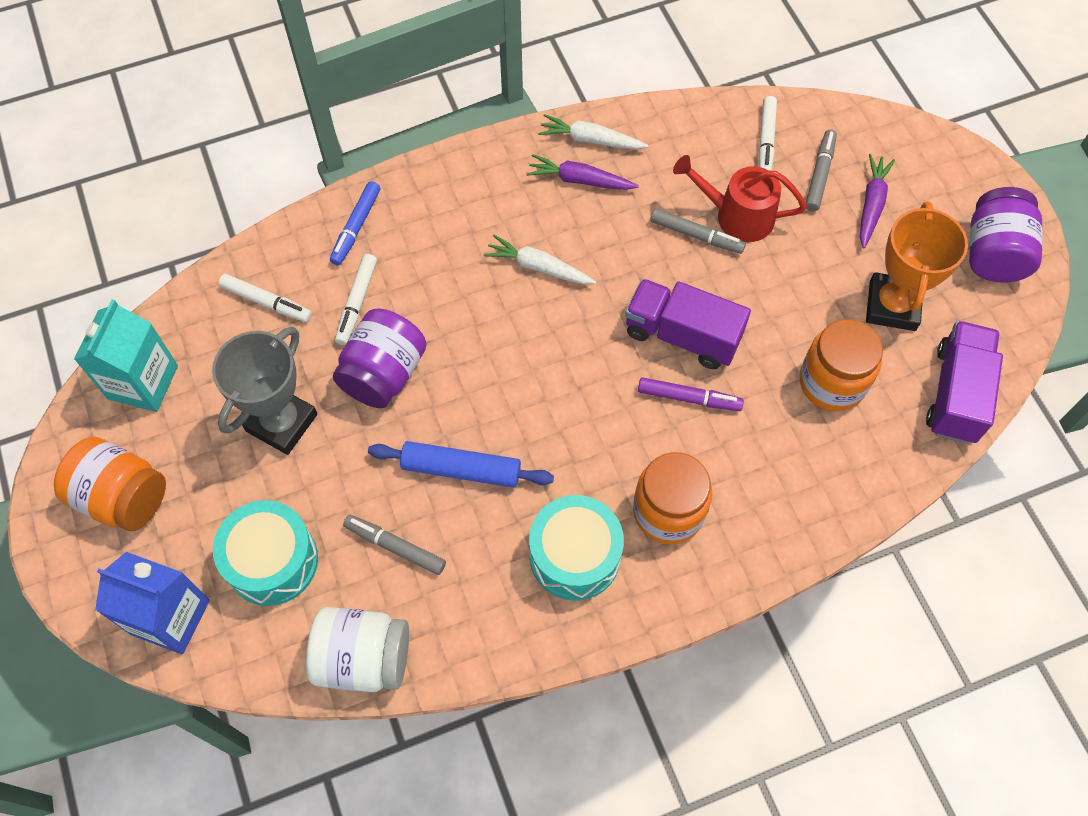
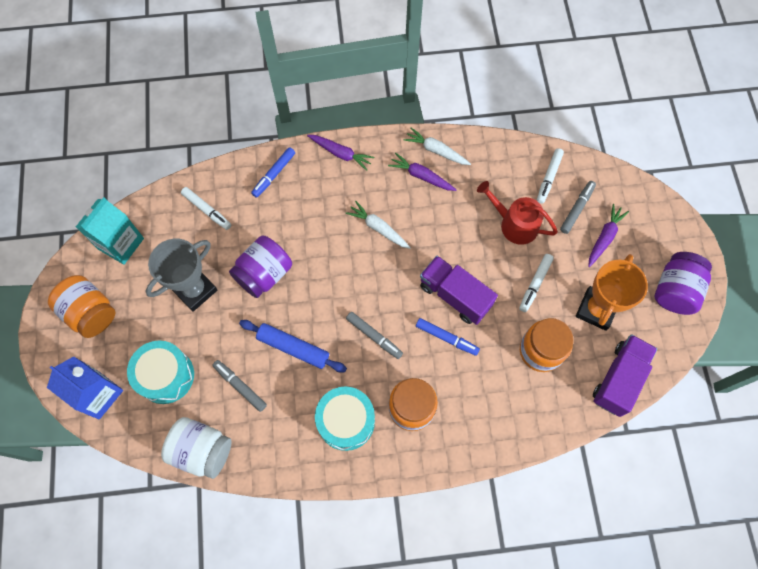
camera: 15 degrees right, 5 degrees up
(357, 303) = (260, 224): white marker -> white marker (535, 284)
(449, 175) = (341, 154): none -> purple carrot
(689, 398) = (446, 338): purple marker -> blue marker
(696, 235) = (484, 231): grey marker -> grey marker (374, 336)

